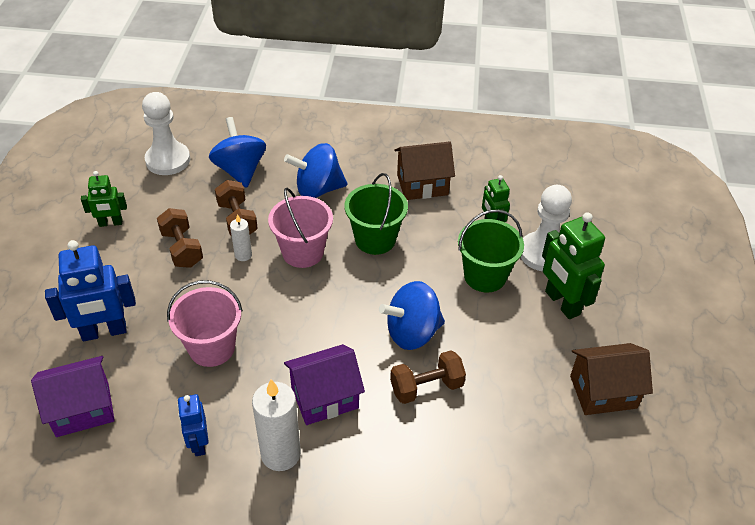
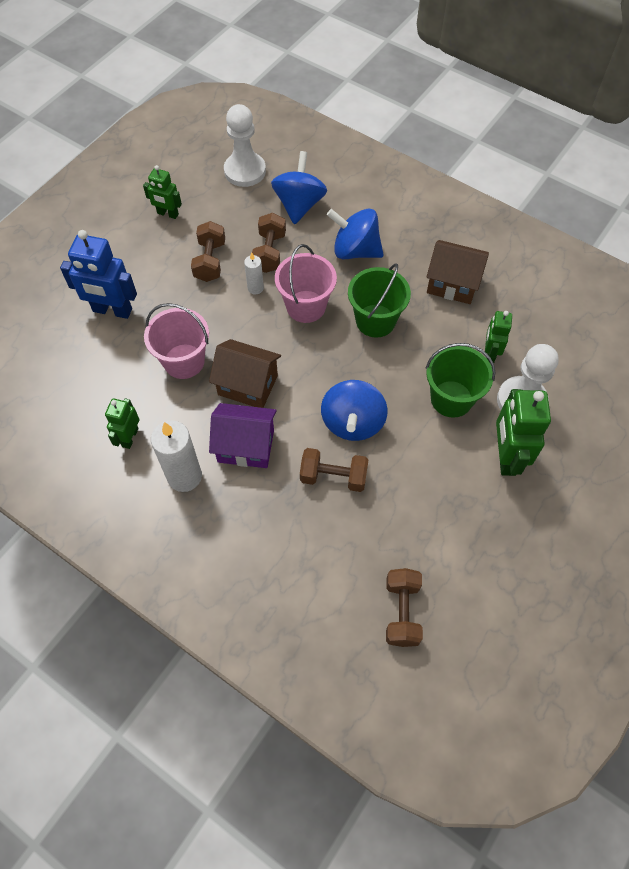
camera: 30 degrees right, 15 degrees up
(82, 409) = (64, 369): purple house -> none
(198, 443) = (130, 437): blue robot -> green robot
(412, 332) = (352, 422): blue spinning top -> blue spinning top turned 90 degrees counterclockwise
(567, 475) = (402, 612): none -> brown dumbbell
(603, 392) = (485, 556): brown house -> brown house (248, 385)

